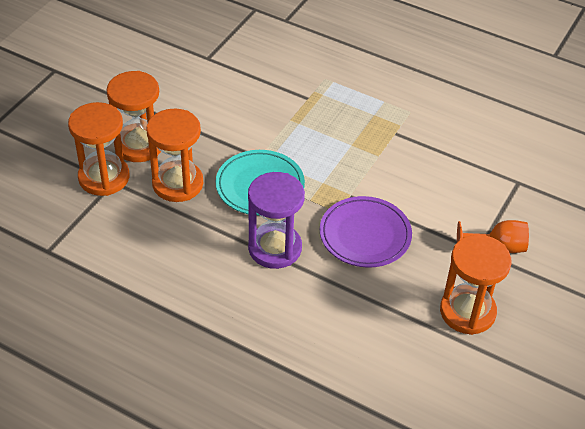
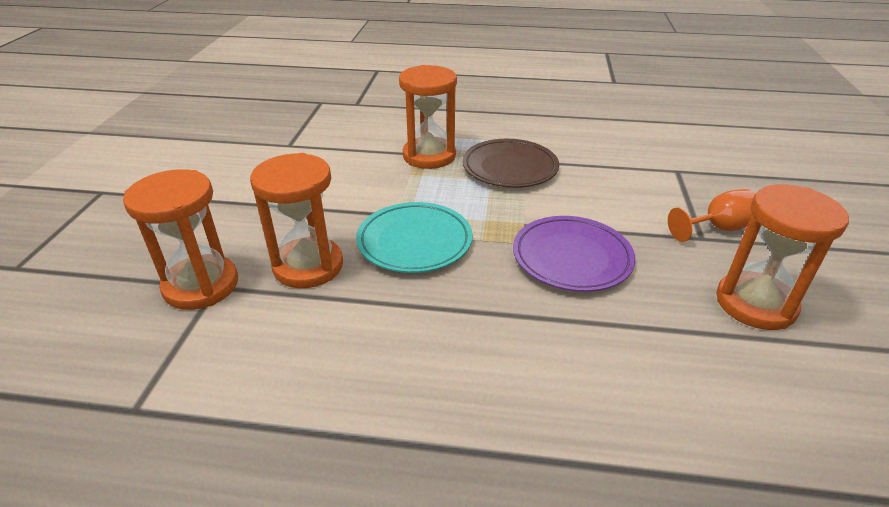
camera: 20 degrees left, 10 degrees down
(139, 145) = (239, 238): orange hourglass -> orange hourglass (429, 156)
(275, 248) = (476, 303): purple hourglass -> none
(375, 137) = (510, 168): none -> brown plate

